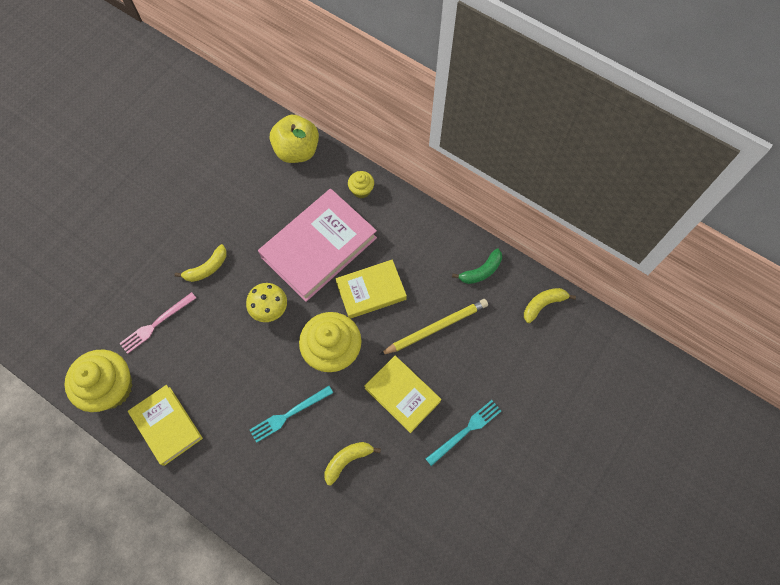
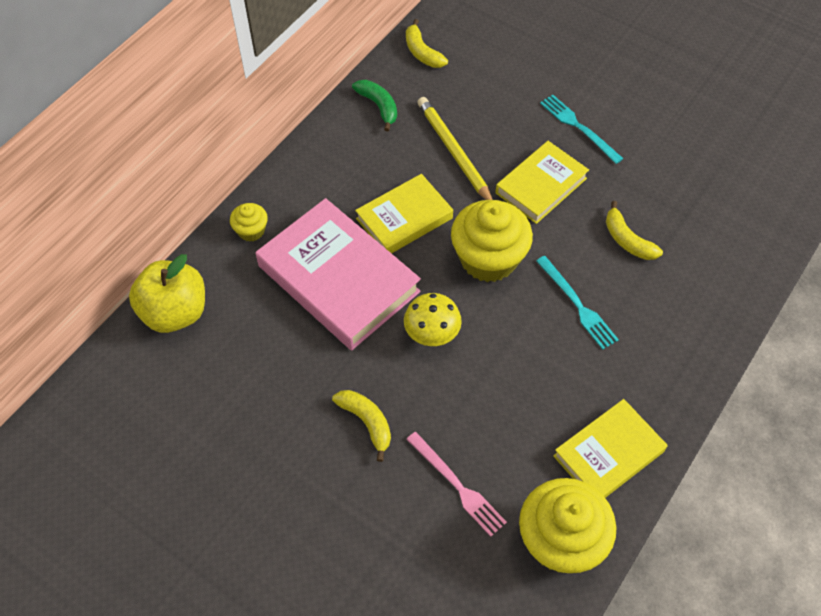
camera: 90 degrees left, 10 degrees down
(371, 291) = (404, 218): yellow book -> yellow book turned 75 degrees clockwise

